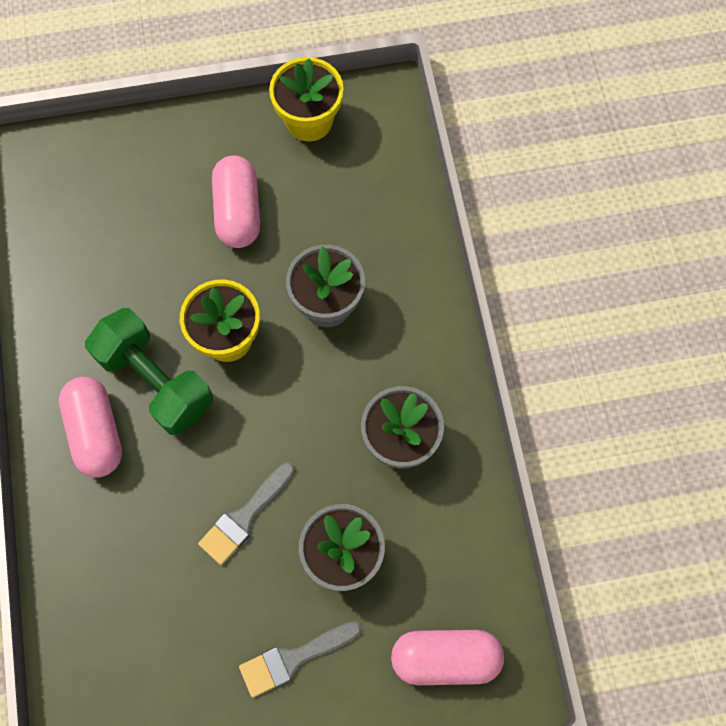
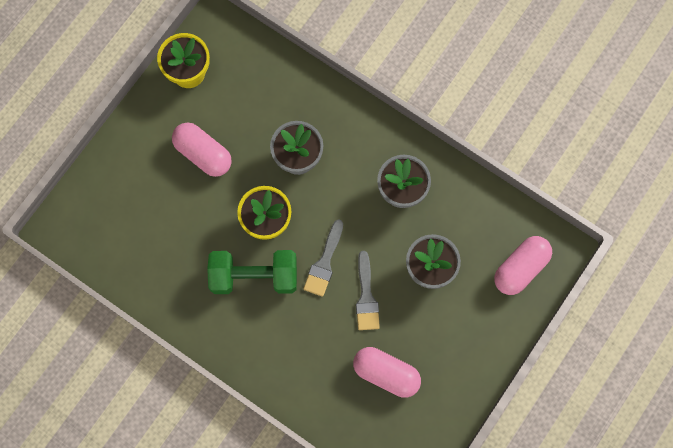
camera: 45 degrees left, 5 degrees up
(96, 432) = (252, 328): pink capsule -> pink capsule (386, 373)
(294, 658) = (455, 335): grey brush -> grey brush (324, 263)

